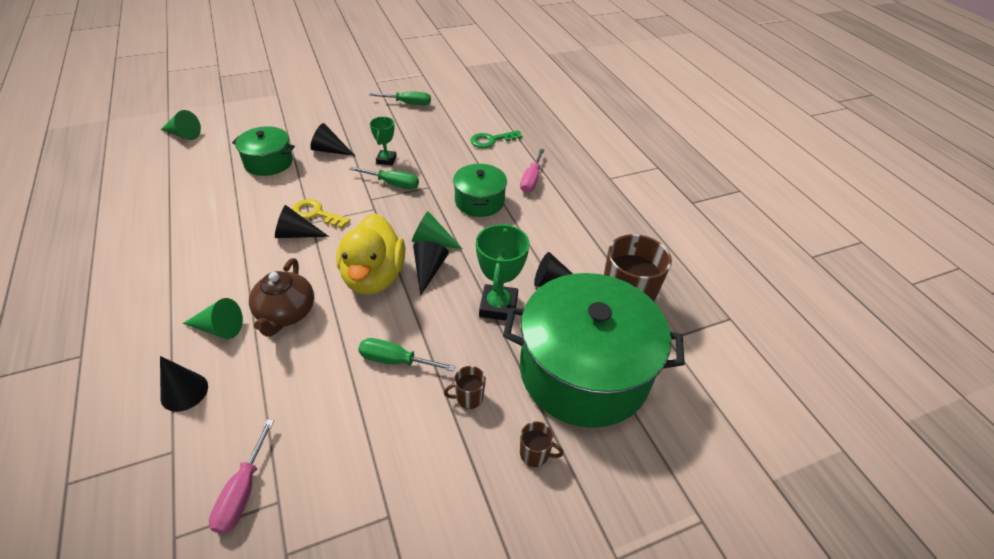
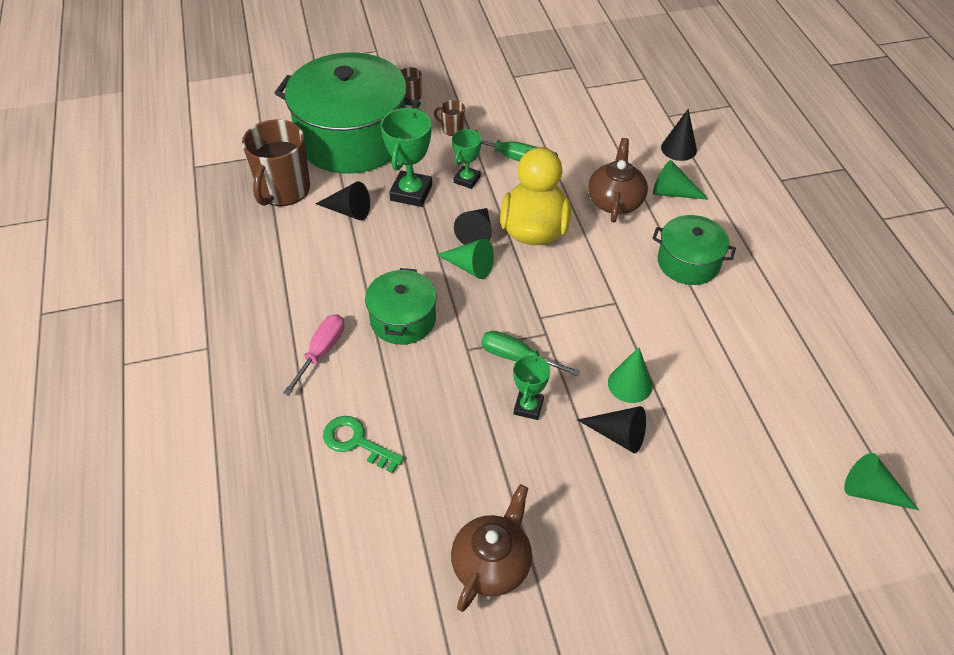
camera: 170 degrees left, 5 degrees up
(242, 492) = (610, 93): pink screwdriver -> none
(268, 162) = (705, 413): green pot -> green pot (688, 262)
(296, 234) = (629, 287): black cone -> none
(315, 174) = (630, 384): none -> green cone
(316, 214) = (612, 314): yellow key -> none
(408, 103) = (492, 563): green screwdriver -> brown teapot
(443, 326) = (467, 179): none -> green trophy
(468, 397) = (452, 129): brown mug -> brown mug turned 150 degrees counterclockwise
(491, 140) = (356, 442): green key -> green key turned 135 degrees counterclockwise

